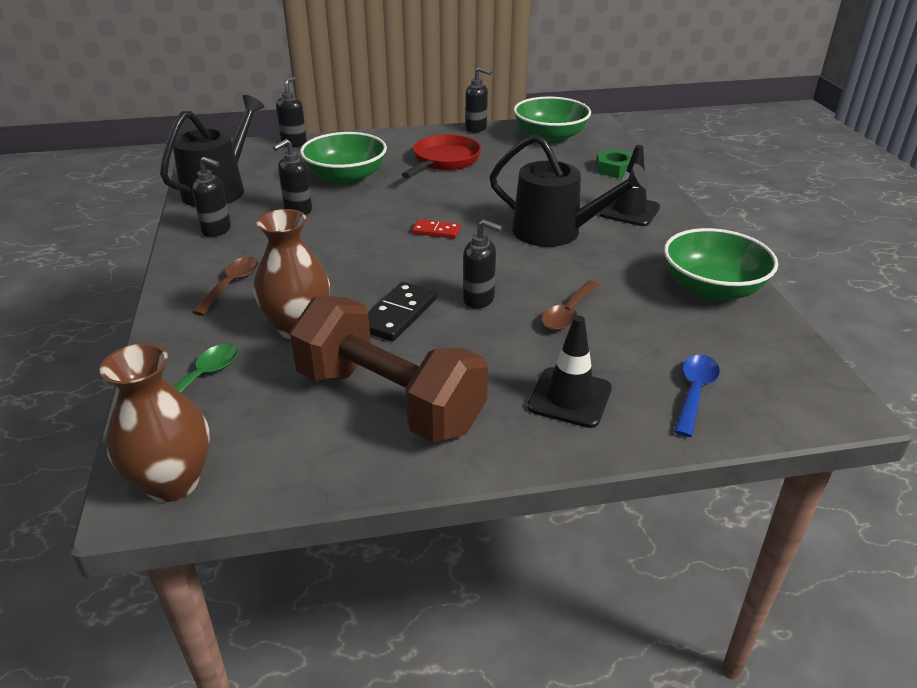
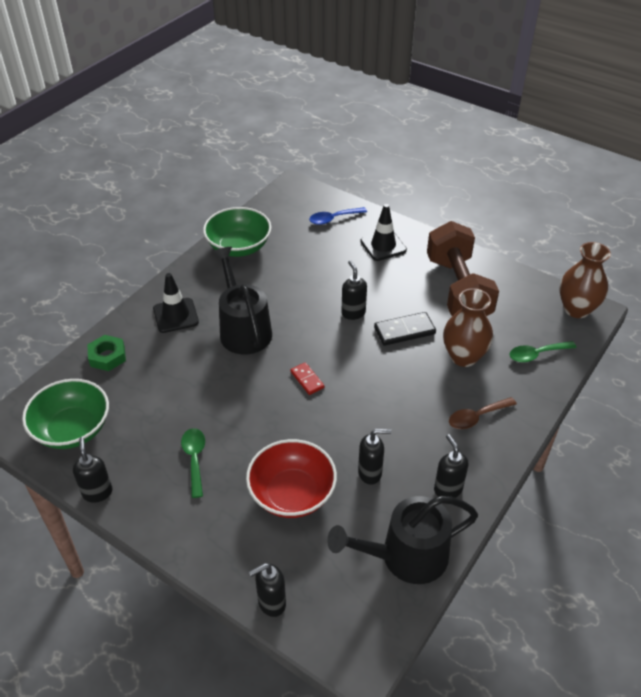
camera: 135 degrees left, 10 degrees up
(346, 178) = (292, 494): green bowl -> red bowl
(444, 161) = (194, 459): red pan -> green spoon
(568, 313) = (323, 278): brown spoon -> none

